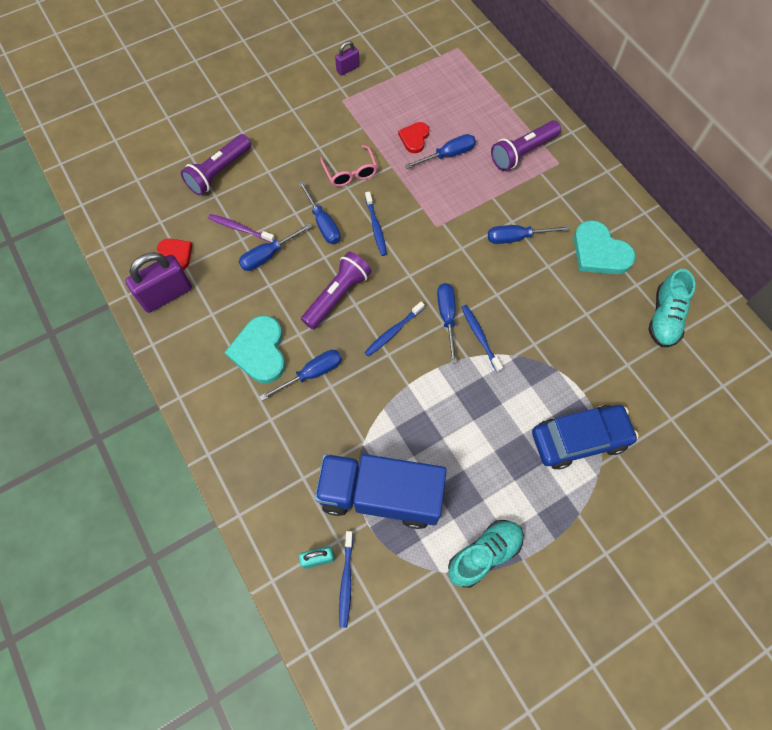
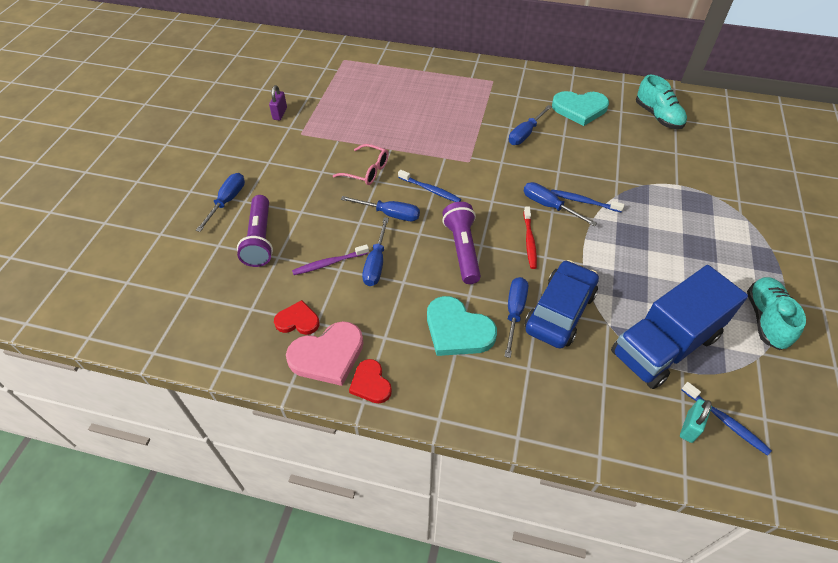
camera: 45 degrees left, 15 degrees down
(166, 295) = (328, 355): purple padlock -> pink heart
(393, 332) = (529, 241): blue toothbrush -> red toothbrush
(414, 138) = (384, 123): red heart -> red heart (370, 383)
(448, 155) = (420, 118): blue screwdriver -> blue screwdriver (227, 201)
(522, 152) = (464, 88): purple flashlight -> none
(579, 439) = (712, 210): blue car -> blue car (559, 311)

